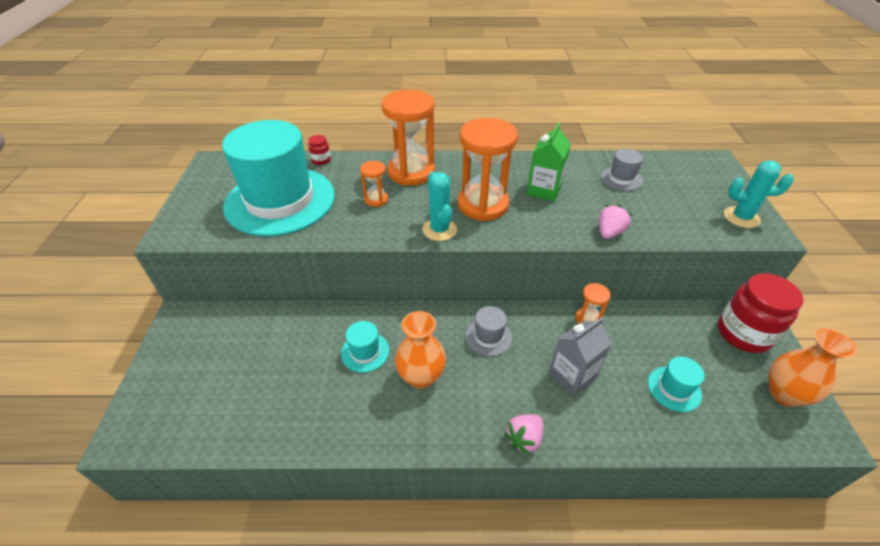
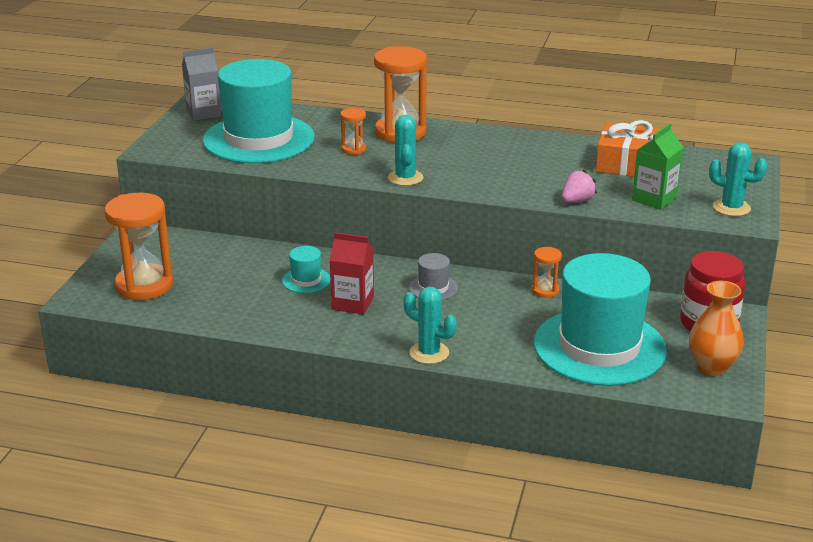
camera: 15 degrees right, 15 degrees down
(321, 160) = (311, 113): red jar -> none
(421, 376) = (352, 303): orange vase -> red carton
(483, 205) = (460, 166): orange hourglass -> orange hourglass (144, 285)
(524, 438) = (429, 353): pink strawberry -> turquoise cactus
(544, 190) = (533, 162): green carton -> green carton (654, 199)
(572, 375) = (502, 324): grey carton -> grey carton (204, 113)
(621, 178) = (626, 164): grey hat -> orange gift
(674, 388) = (599, 347): turquoise hat -> turquoise hat, size x2.49

